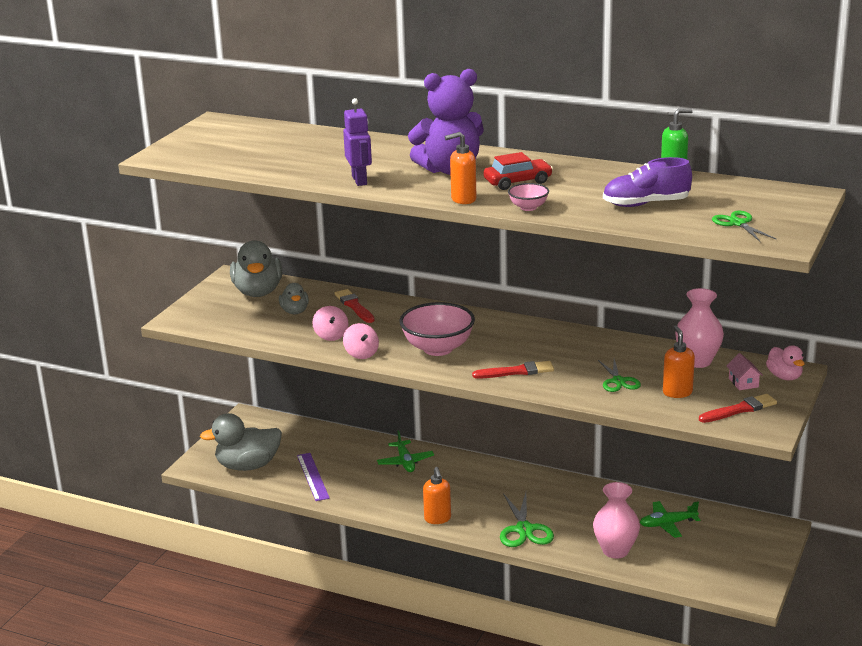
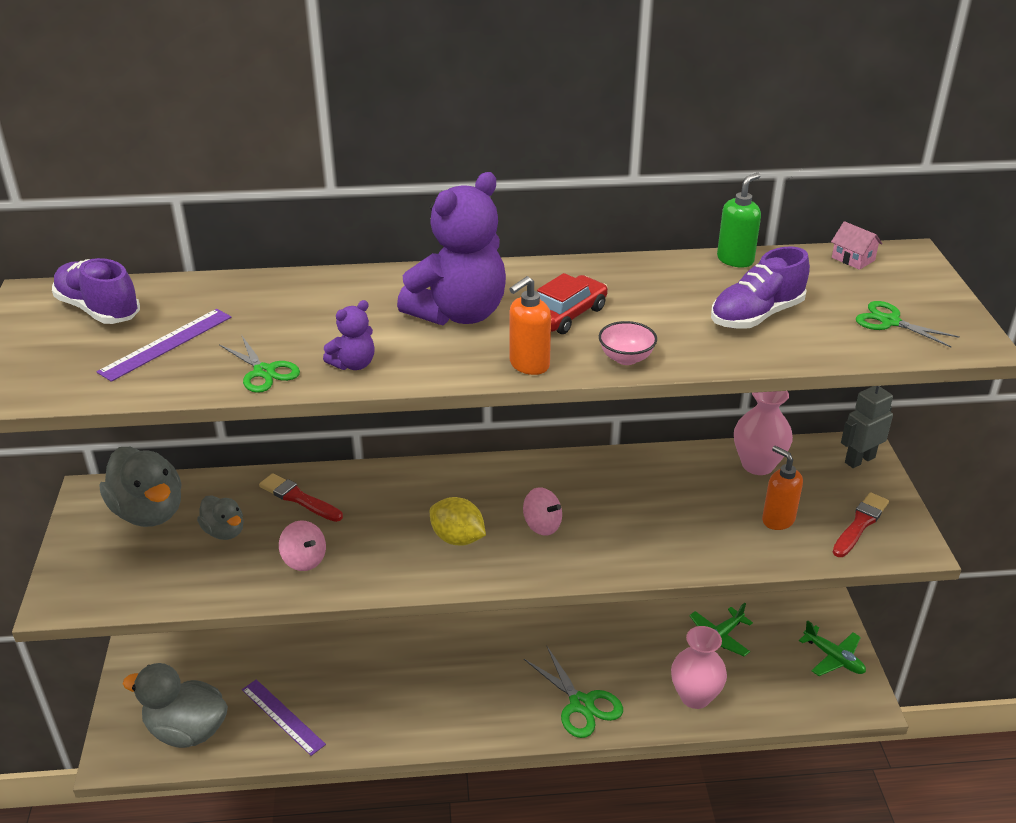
camera: 30 degrees left, 10 degrees up
(244, 133) = (99, 310): none -> purple shoe
(248, 466) = (187, 730): grey duck -> grey duck turned 60 degrees clockwise
(265, 153) = (166, 344): none -> purple ruler
(360, 180) = (353, 364): purple robot -> purple teddy bear
(361, 354) = (367, 579): pink spinning top -> pink spinning top (542, 525)
(405, 462) = (381, 651): green plane -> green plane (833, 658)
(437, 519) = (475, 726): orange soap dispenser -> none
(438, 348) = (457, 538): pink bowl -> yellow lemon
(516, 372) = (580, 546): red brush -> none
(618, 381) = (703, 523): green scissors -> green scissors (264, 372)
(743, 383) = (829, 482): pink house -> pink house (853, 259)
(784, 377) = (859, 460): pink duck -> grey robot

